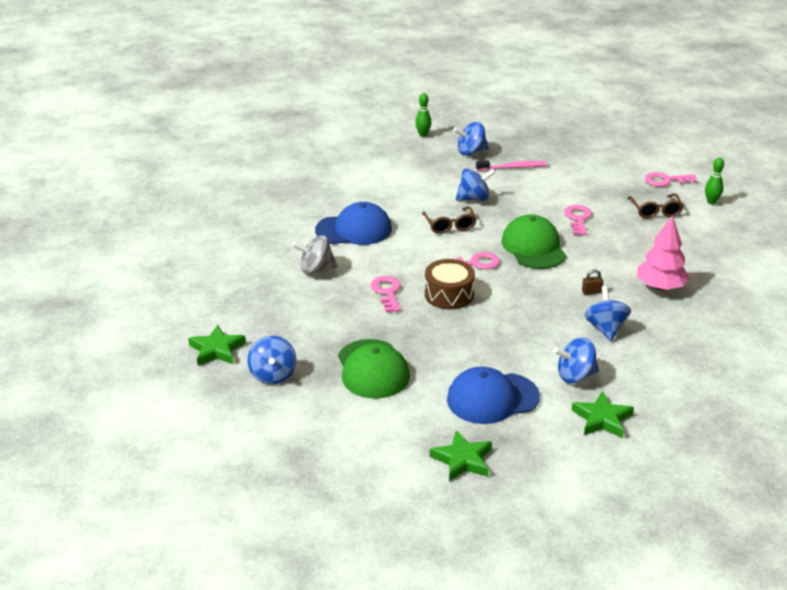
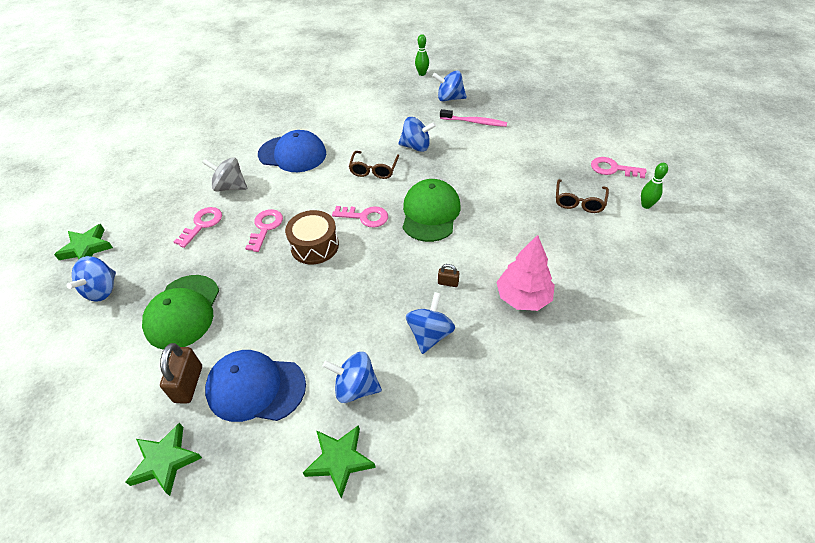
camera: 25 degrees right, 15 degrees up
(431, 412) = (188, 384): none -> brown padlock
(578, 219) = (495, 191): pink key -> pink key (202, 224)

